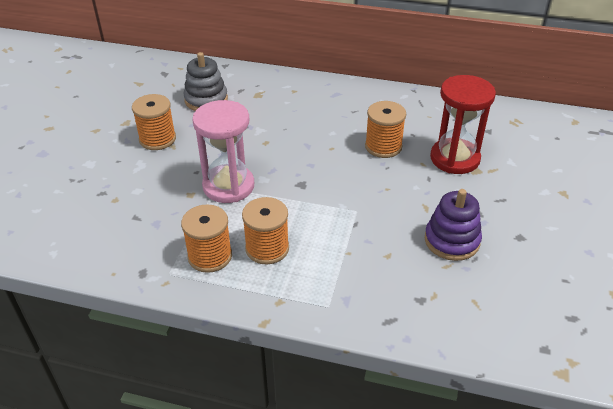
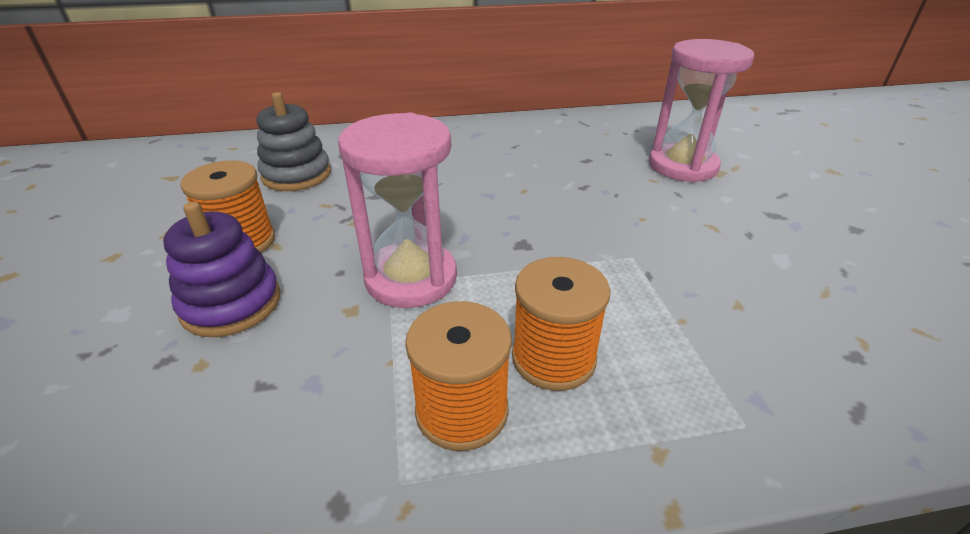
camera: 25 degrees left, 5 degrees down
(383, 146) = (588, 173): orange spool -> none
(452, 240) = (791, 257): purple stacking toy -> purple stacking toy (231, 304)
(454, 158) = (682, 166): red hourglass -> pink hourglass

